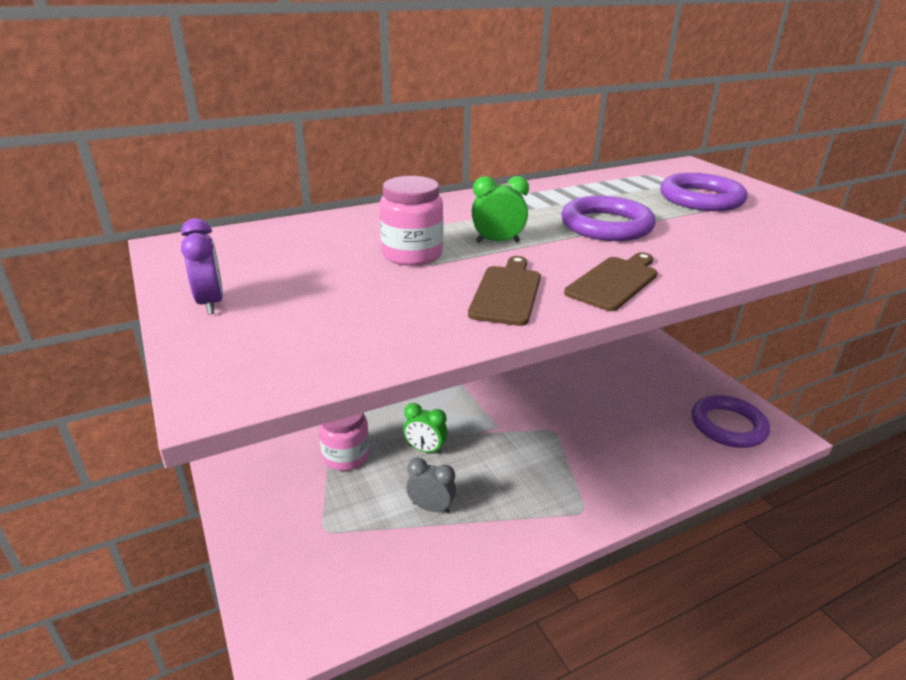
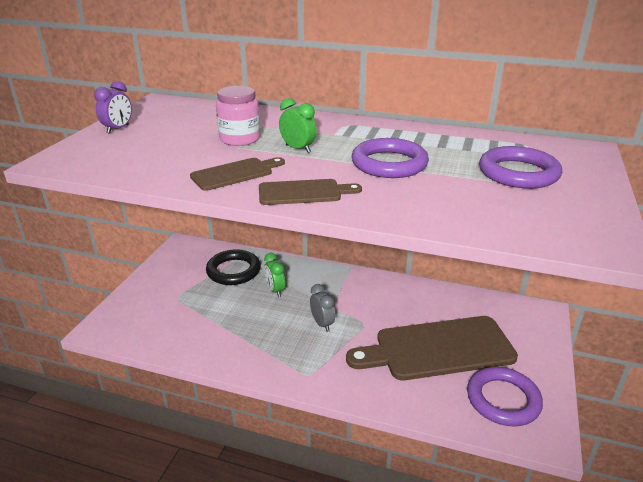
camera: 45 degrees right, 0 degrees up
(346, 456) = (233, 271): pink jar -> black ring
(431, 507) = (235, 319): grey clock -> grey clock (322, 324)
(635, 414) = (438, 349): none -> brown cutting board

